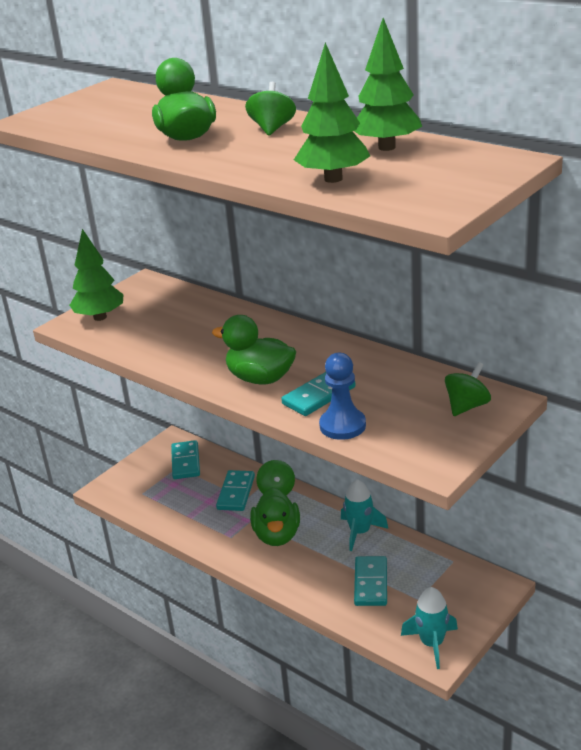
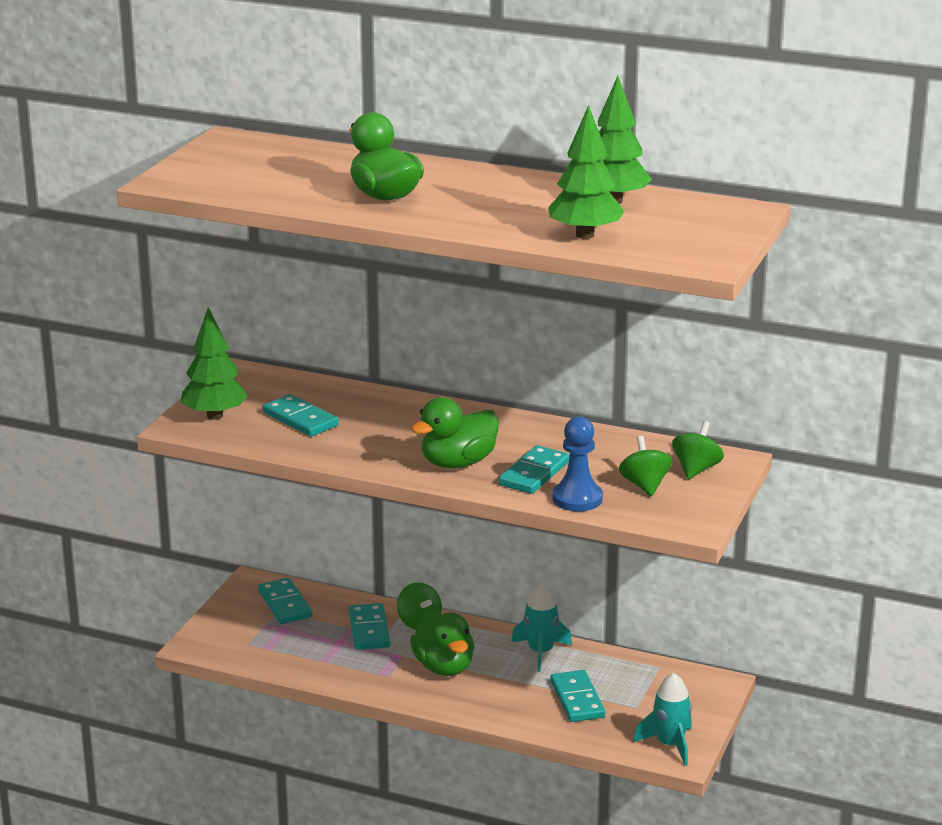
camera: 20 degrees left, 5 degrees down
(161, 326) = (300, 419): none -> turquoise domino
(260, 378) = (458, 463): green duck -> green duck turned 45 degrees counterclockwise
(272, 129) = (474, 184): green spinning top -> green spinning top (644, 485)

